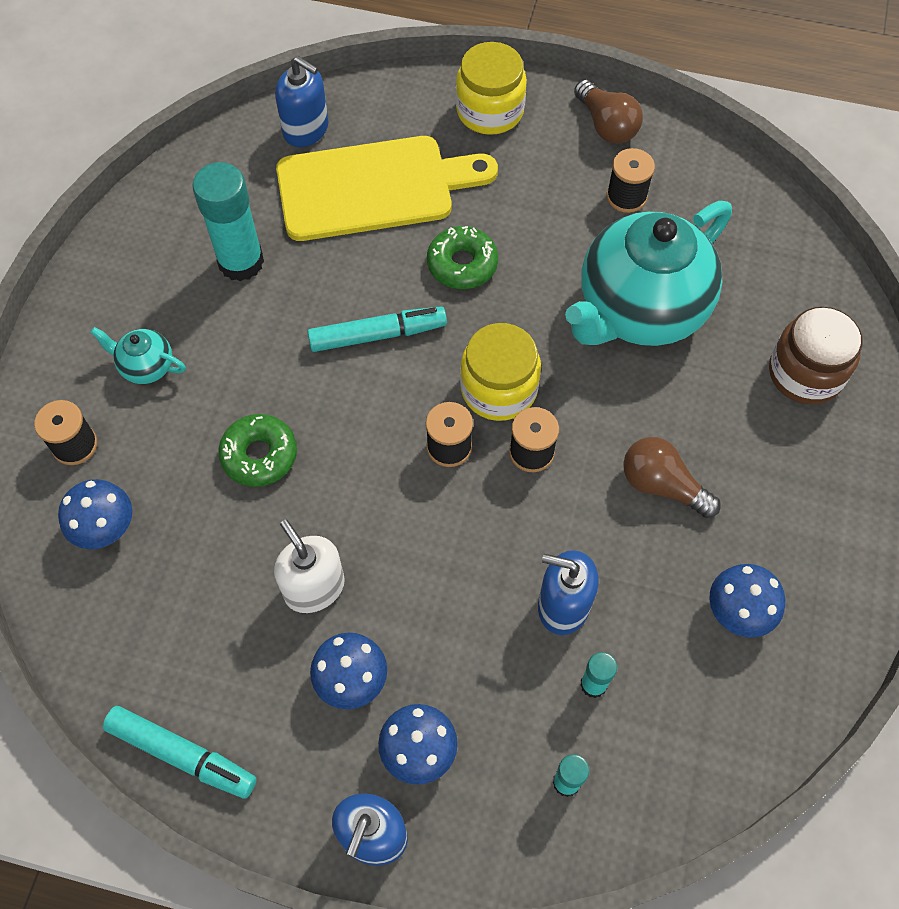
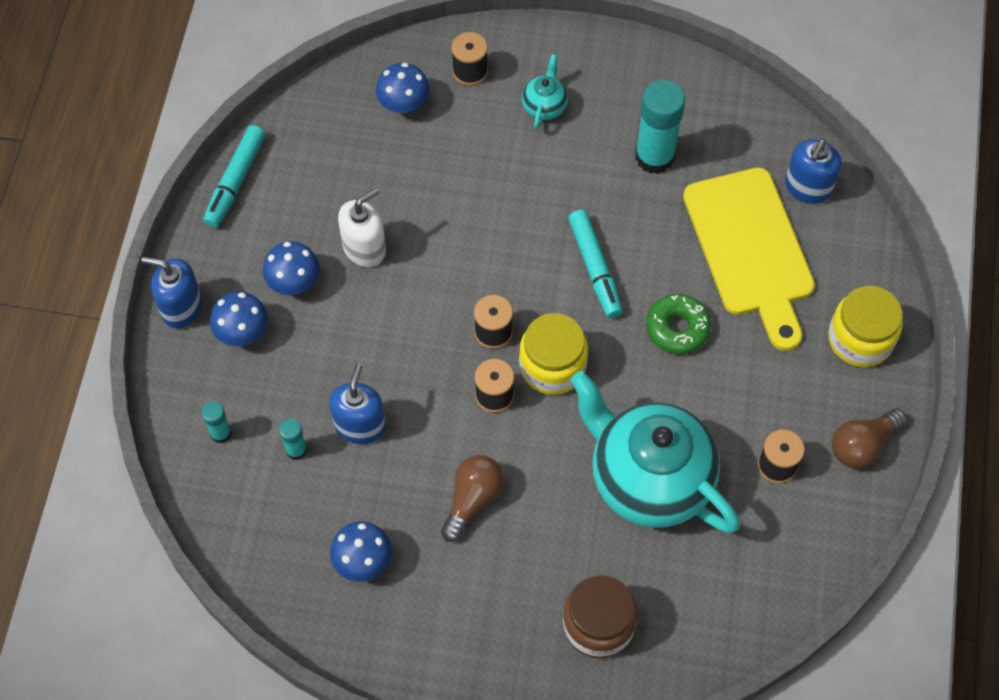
camera: 85 degrees right, 0 degrees up
(259, 455) = (473, 196): green donut -> none

